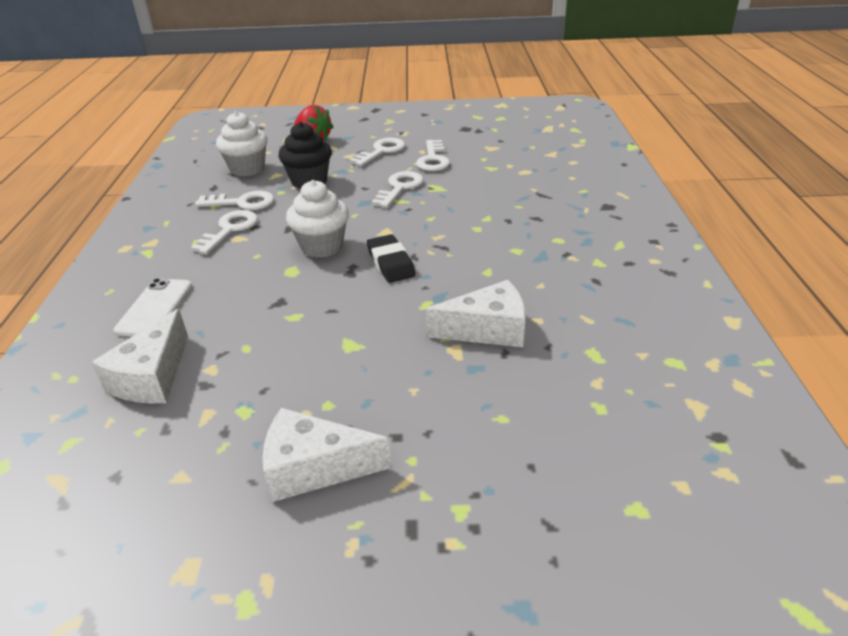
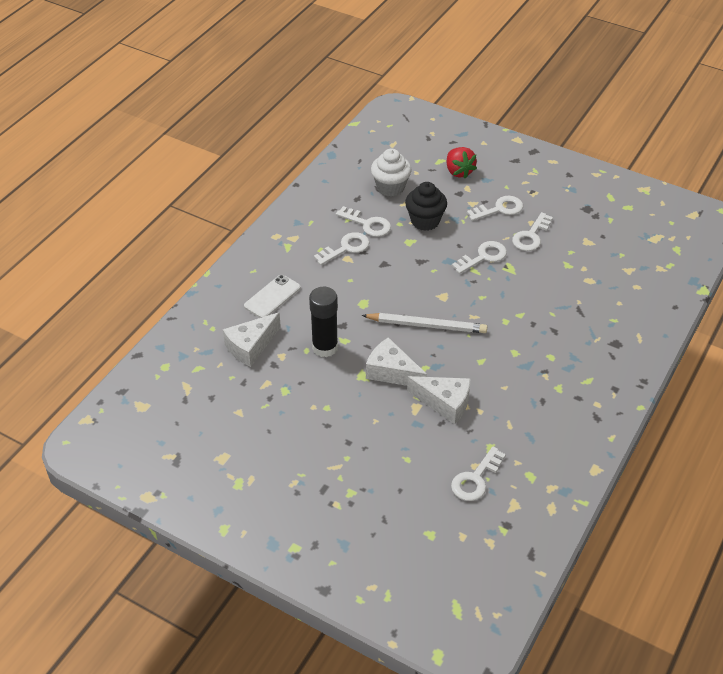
camera: 30 degrees right, 10 degrees up
(272, 334) = (325, 347): none -> black glue stick
(314, 468) = (299, 438): white cheese -> white cheese (391, 372)
(322, 246) = (394, 291): white cupcake -> none
(390, 263) = (426, 325): black eraser -> white pencil
(616, 398) = (475, 479): none -> white key

